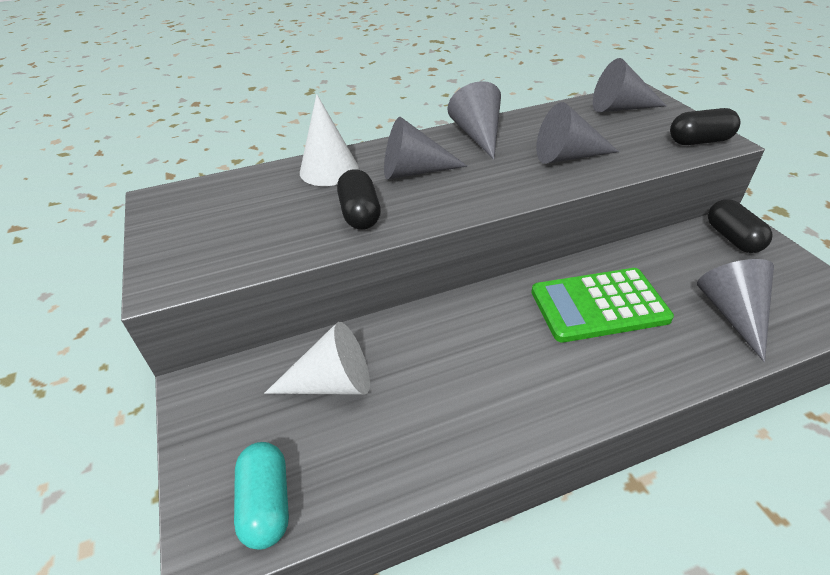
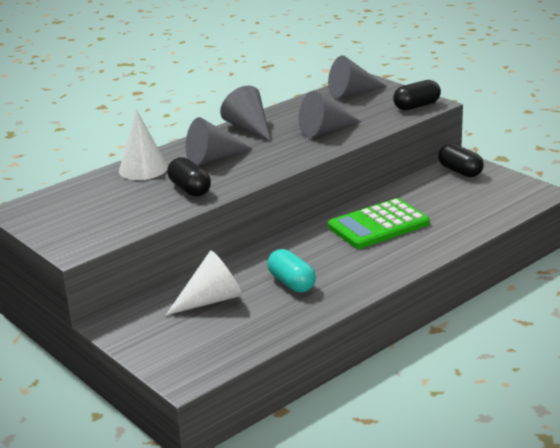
camera: 20 degrees left, 15 degrees down
(266, 504) = (207, 356): turquoise capsule -> turquoise capsule (292, 283)
(733, 314) = (468, 212): grey cone -> none

